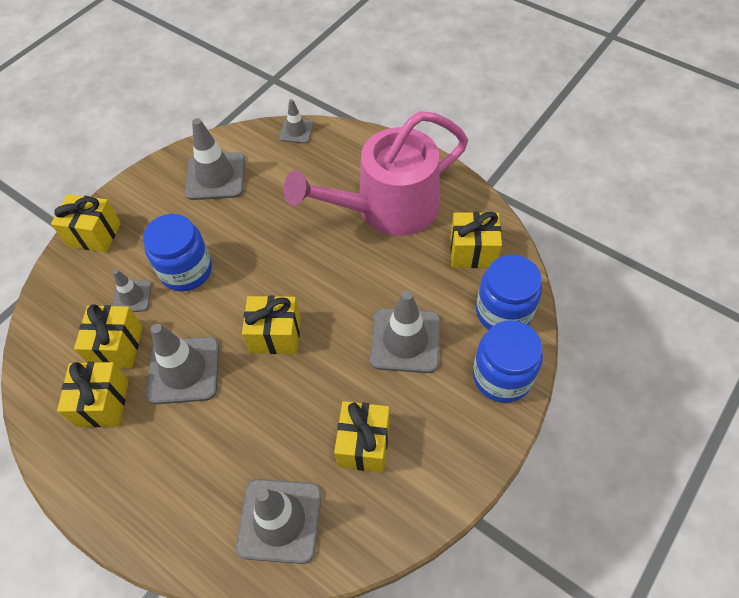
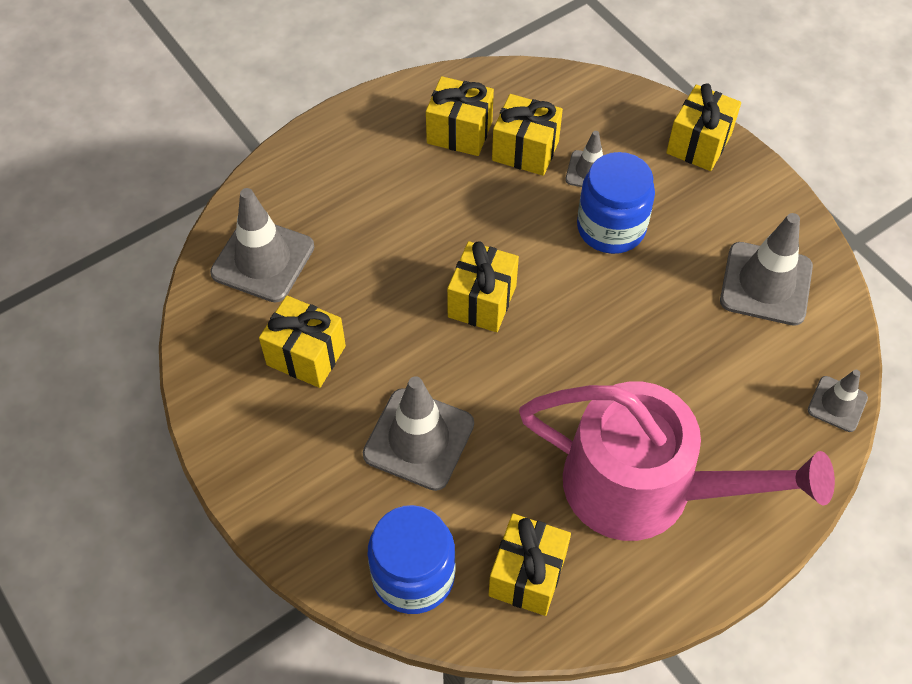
camera: 105 degrees right, 0 degrees up
(183, 370) = (470, 206): grey traffic cone -> none
(388, 208) = (644, 487): pink watering can -> pink watering can turned 120 degrees clockwise
(502, 376) = (323, 534): blue jar -> none

